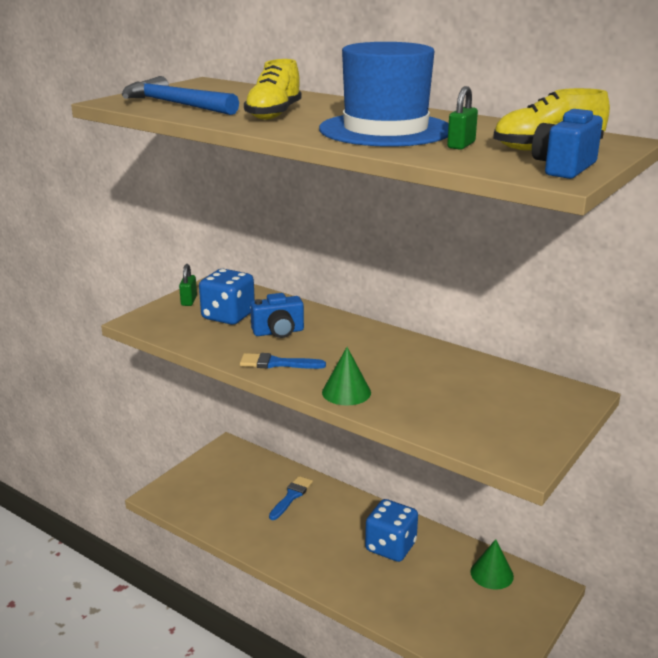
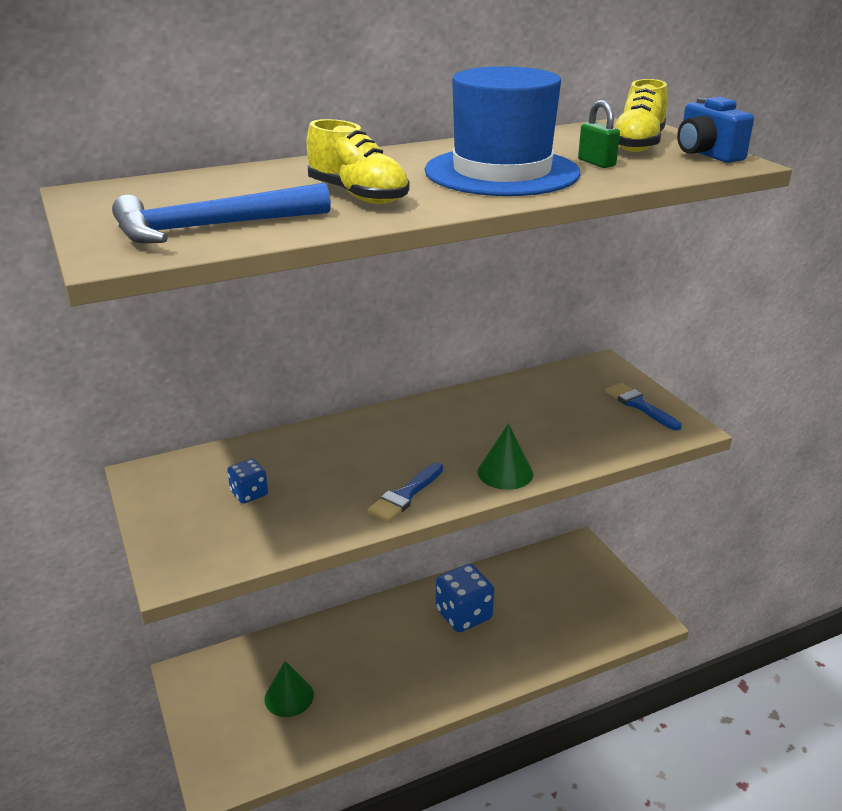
camera: 60 degrees left, 5 degrees up
(189, 301) = (167, 511): green padlock -> none
(228, 316) = (249, 493): blue dice -> blue dice, size x0.52
(278, 332) = (332, 471): blue camera -> none
(291, 496) = (329, 655): blue brush -> blue brush (640, 406)
(491, 574) = (542, 568): green cone -> green cone (289, 696)

